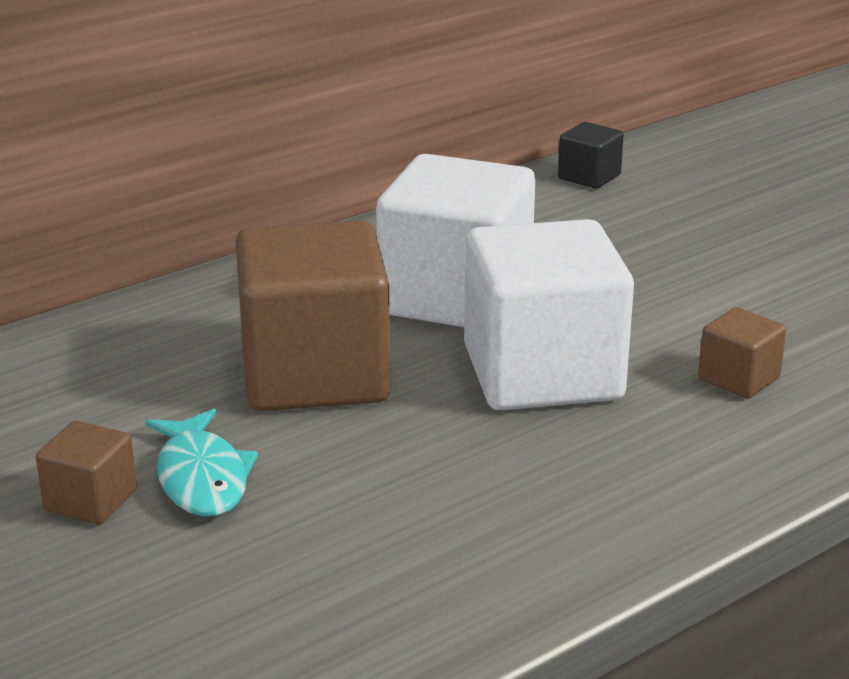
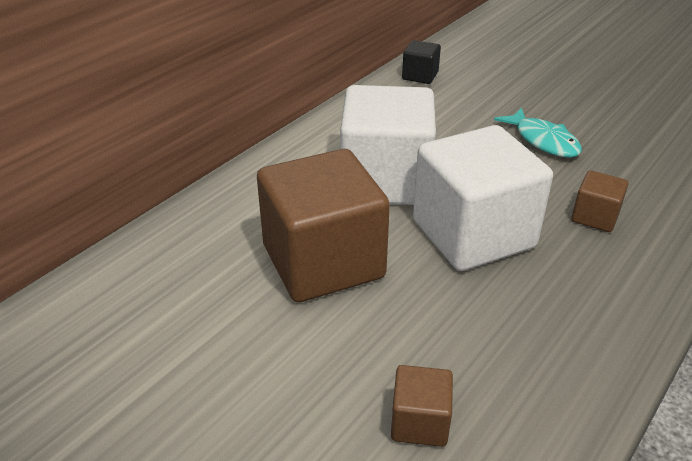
camera: 15 degrees left, 10 degrees up
(90, 500) = (210, 413): brown cube -> brown cube (419, 422)
(202, 478) = (285, 373): turquoise fish -> turquoise fish (543, 141)

